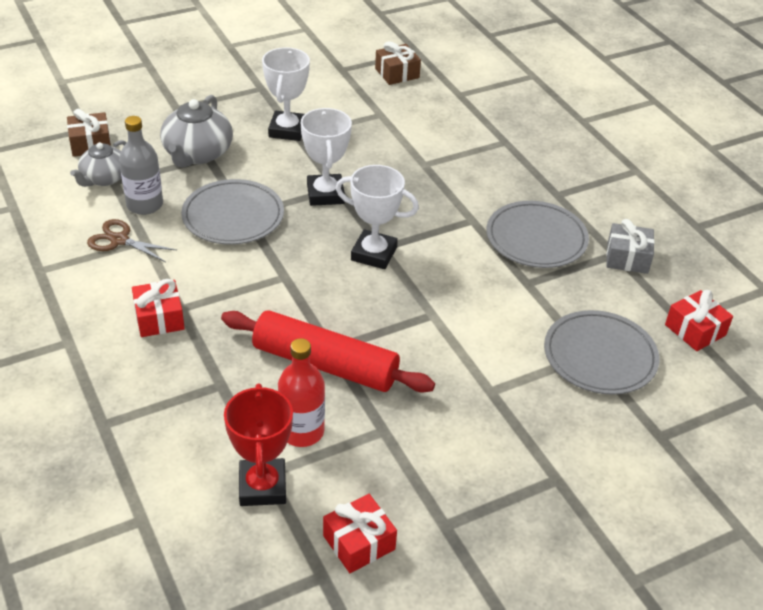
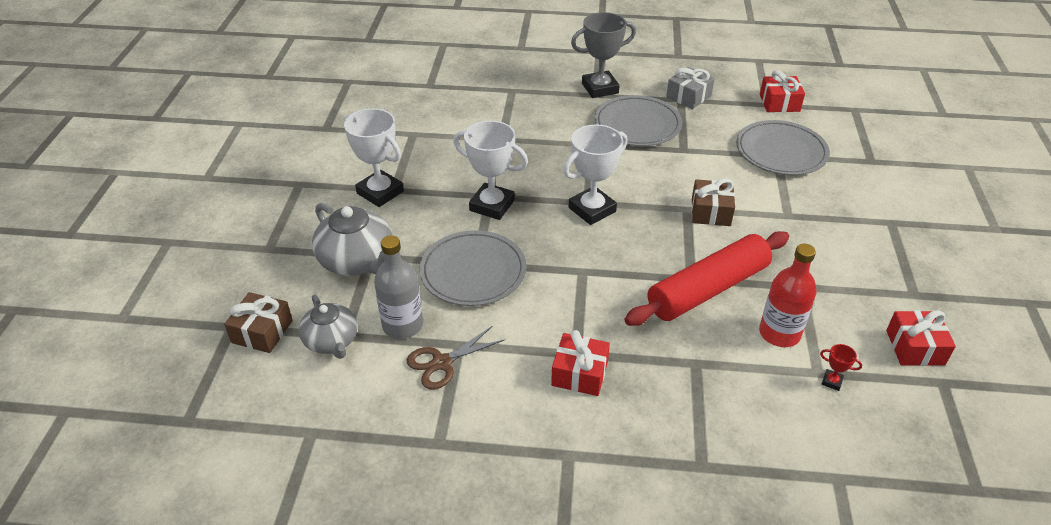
camera: 55 degrees left, 0 degrees up
(262, 486) = (832, 381): red trophy -> red trophy, size x0.41
(397, 73) = (365, 103): brown gift -> brown gift (710, 212)
(571, 193) = (600, 88): none -> grey trophy

